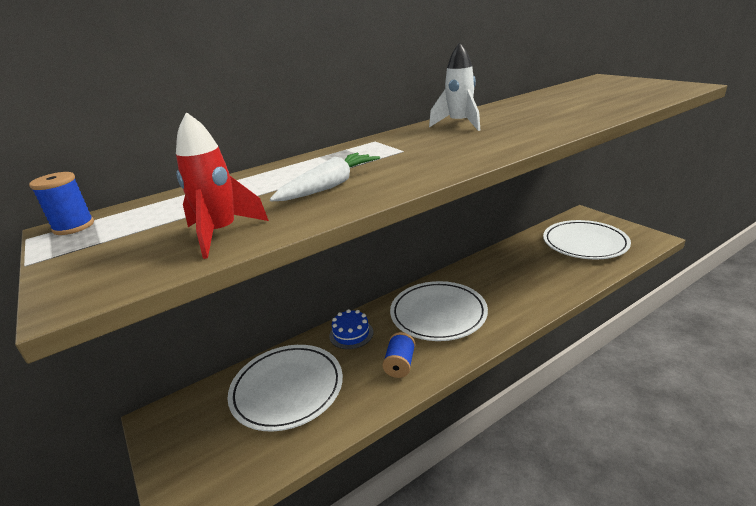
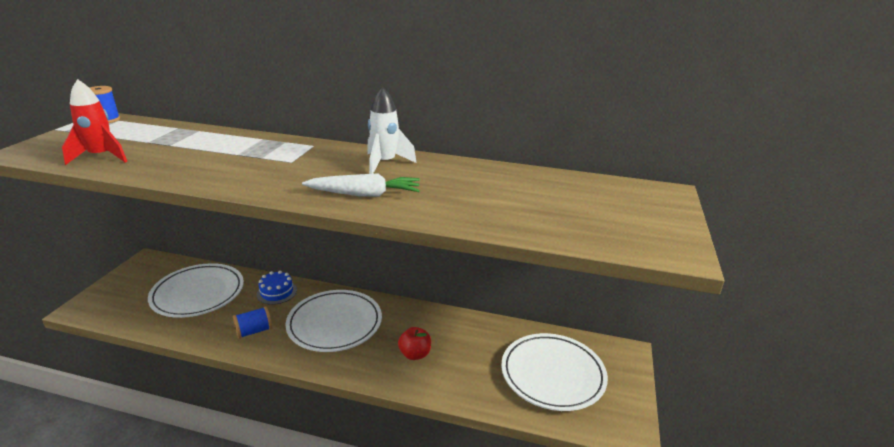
camera: 45 degrees right, 0 degrees up
(329, 186) = (195, 160): white carrot -> white carrot (364, 194)
(517, 287) = (415, 354): none -> red apple

